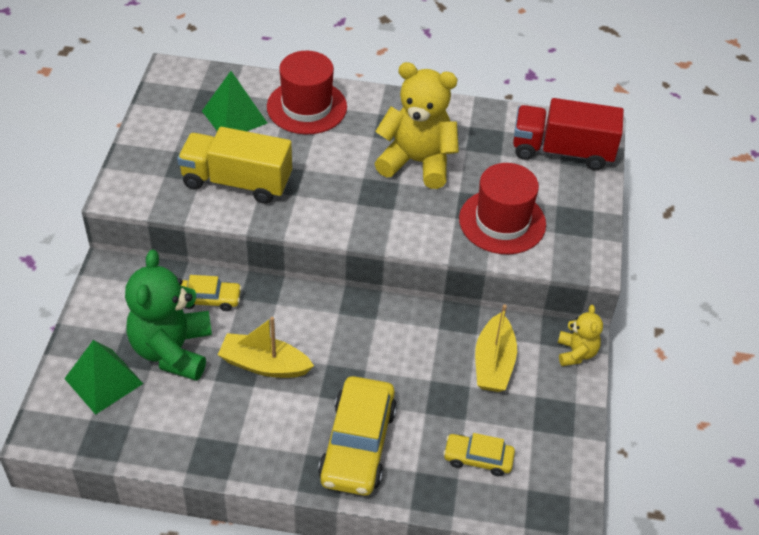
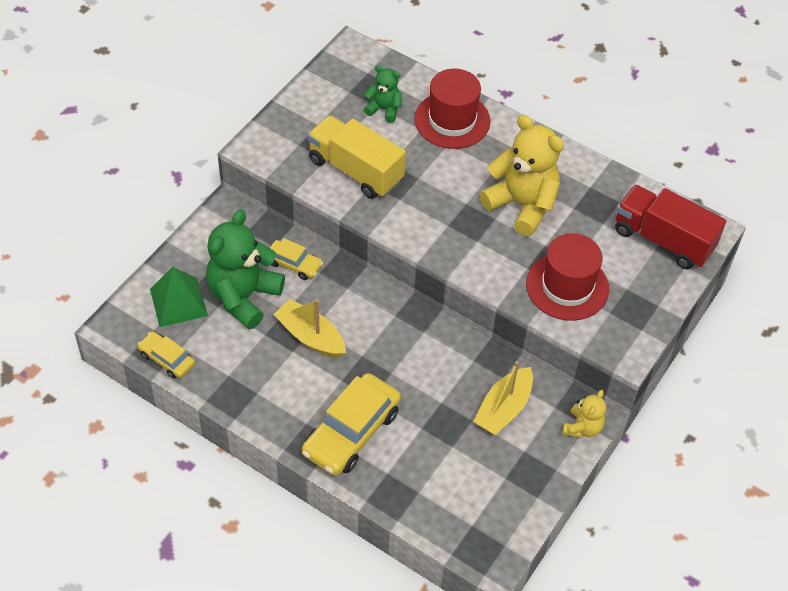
camera: 25 degrees right, 5 degrees up
(234, 117) = (384, 109): green pyramid -> green teddy bear
(478, 458) = (444, 483): yellow car -> yellow car (167, 359)

